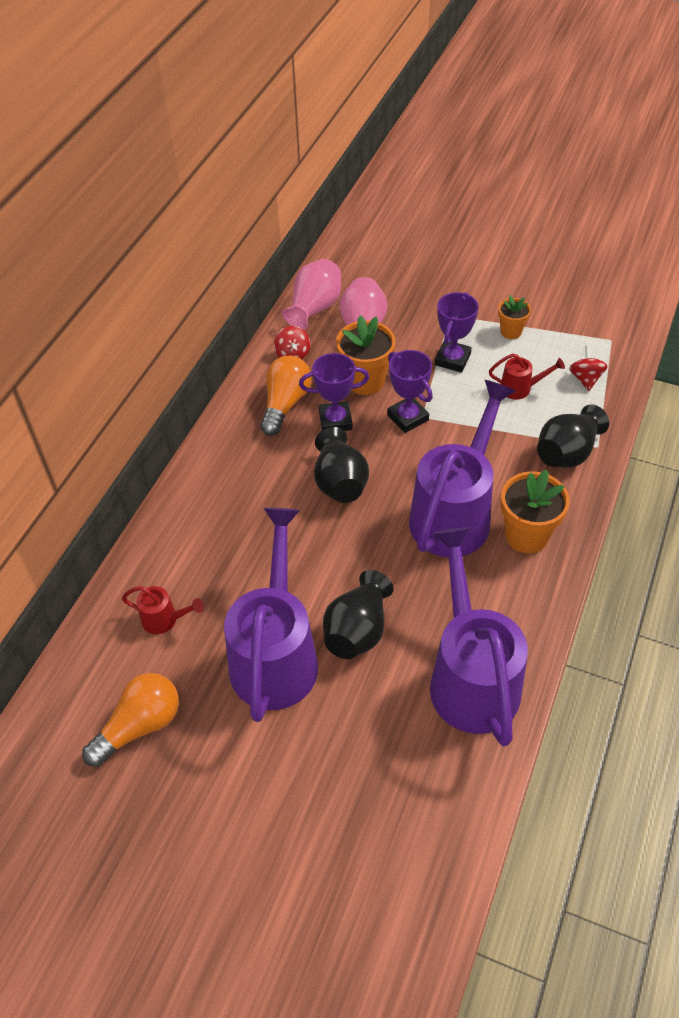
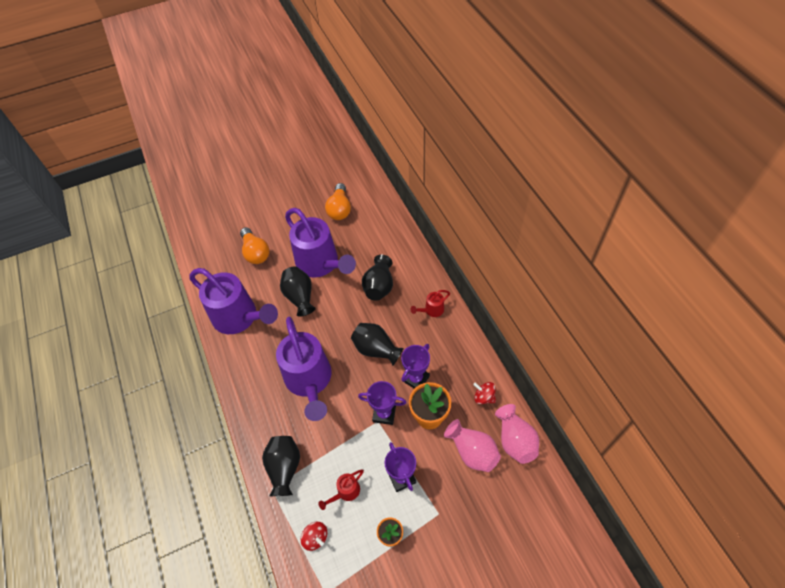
camera: 135 degrees right, 5 degrees up
(164, 620) = (374, 240): red watering can -> red watering can (431, 310)
(243, 550) = (379, 286): none -> black vase
(285, 404) = (449, 365): orange light bulb -> orange light bulb (255, 252)
(526, 535) = (267, 399): orange flower pot -> none

